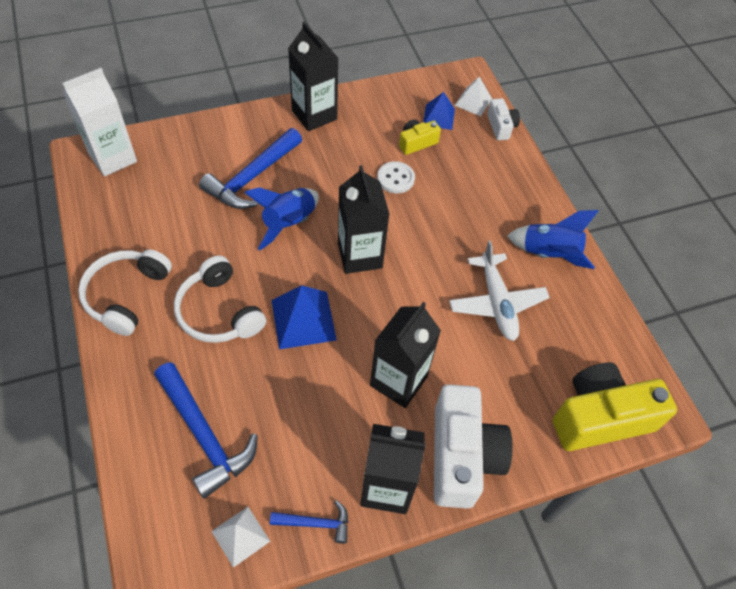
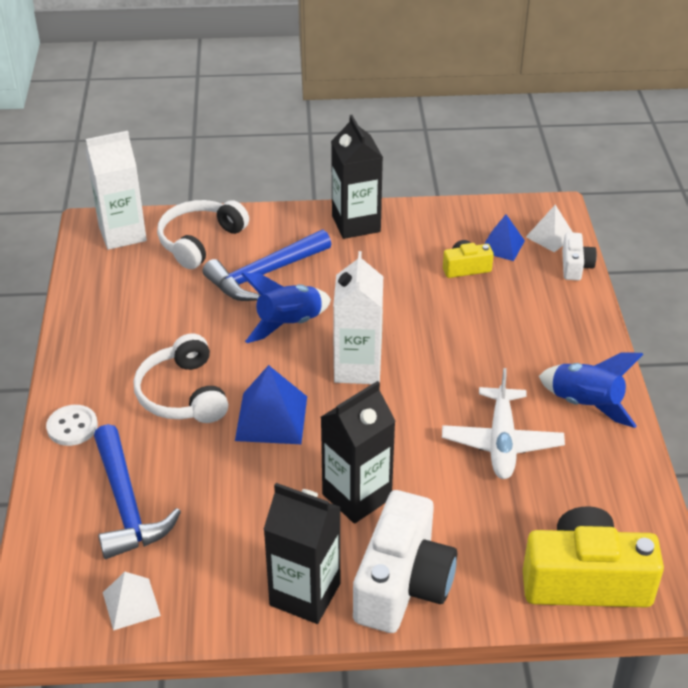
camera: 20 degrees right, 15 degrees down
(126, 295) = (92, 362): white headphones -> white headphones (200, 241)
(315, 523) = (214, 610): blue hammer -> none
(360, 255) = (357, 368): black carton -> white carton
(395, 178) = (427, 300): white button -> white button (72, 427)

